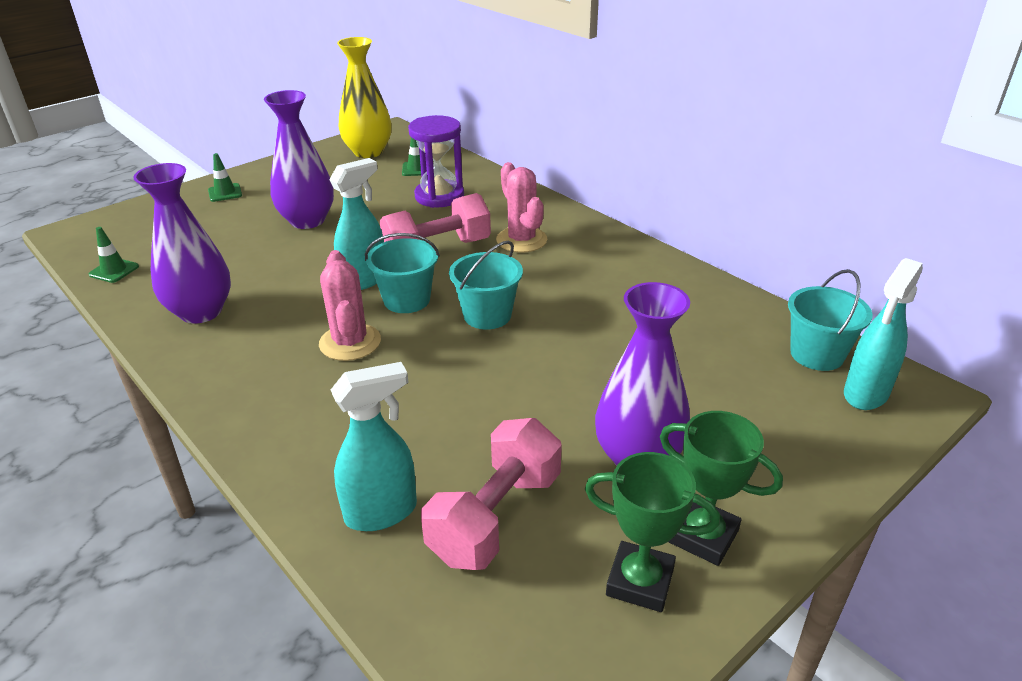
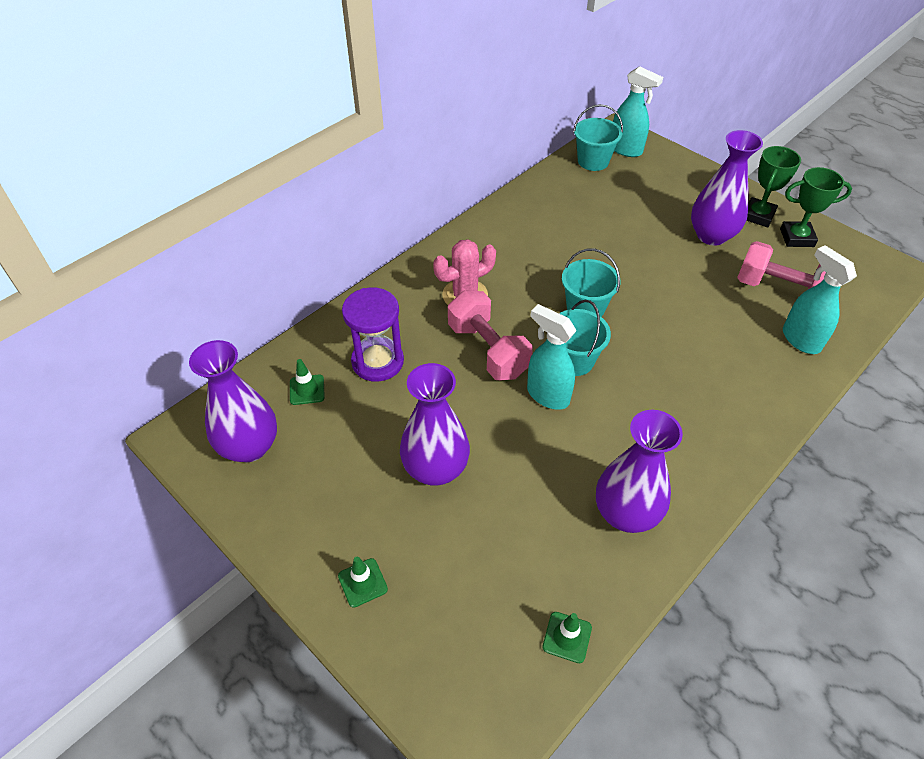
camera: 95 degrees left, 15 degrees up
(350, 342) = (642, 387): pink cactus -> none
(368, 152) = (249, 446): yellow vase -> purple vase
(640, 581) = (797, 238): green trophy -> green trophy turned 75 degrees clockwise

